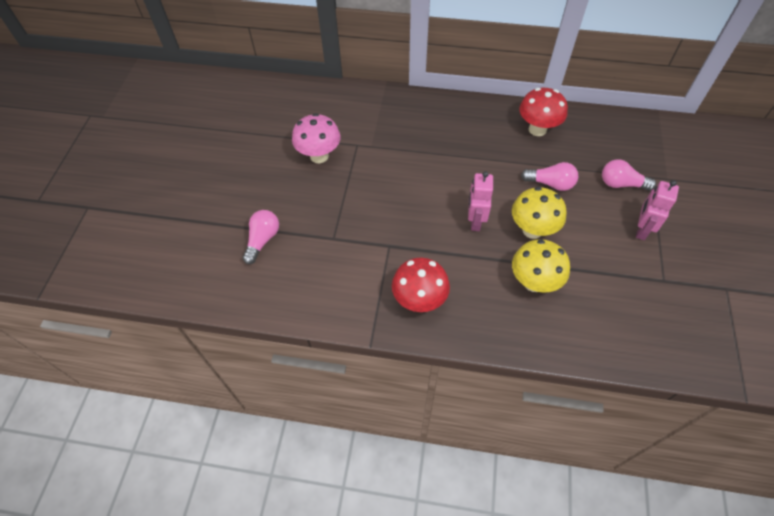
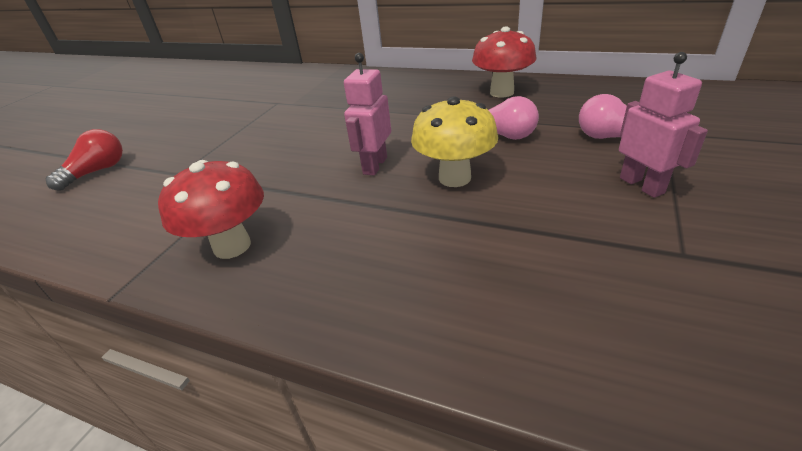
camera: 15 degrees right, 20 degrees down
(262, 240) = (97, 171): pink light bulb -> red light bulb
(319, 156) = (229, 110): pink mushroom -> none
(534, 282) = (429, 238): yellow mushroom -> none
(641, 229) = (642, 185): pink robot -> pink robot turned 120 degrees clockwise

